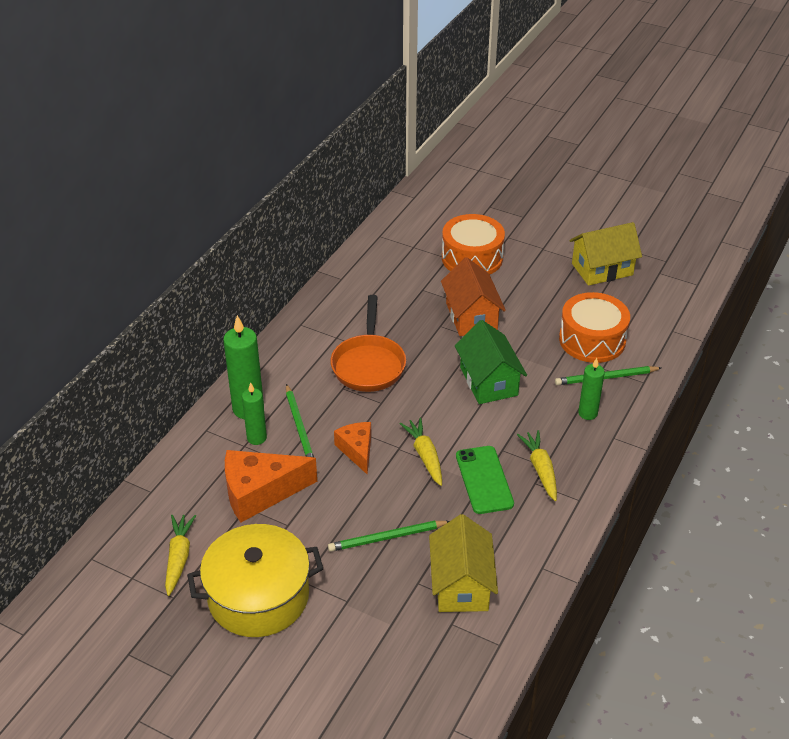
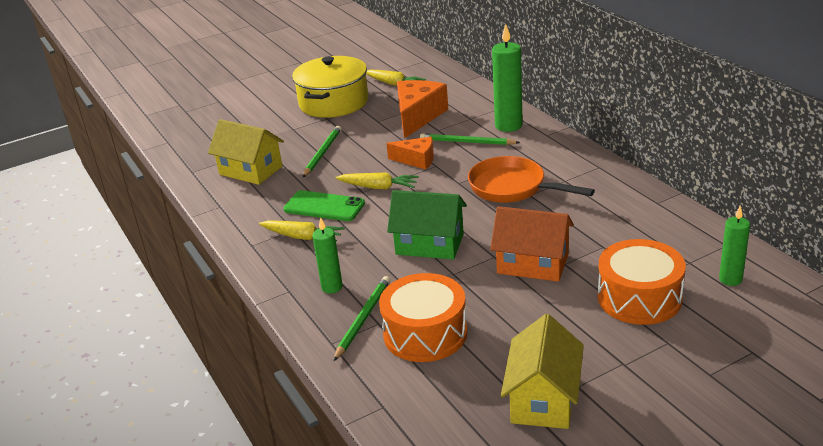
camera: 125 degrees right, 10 degrees down
(256, 438) = (473, 124): green candle -> green candle (730, 279)

